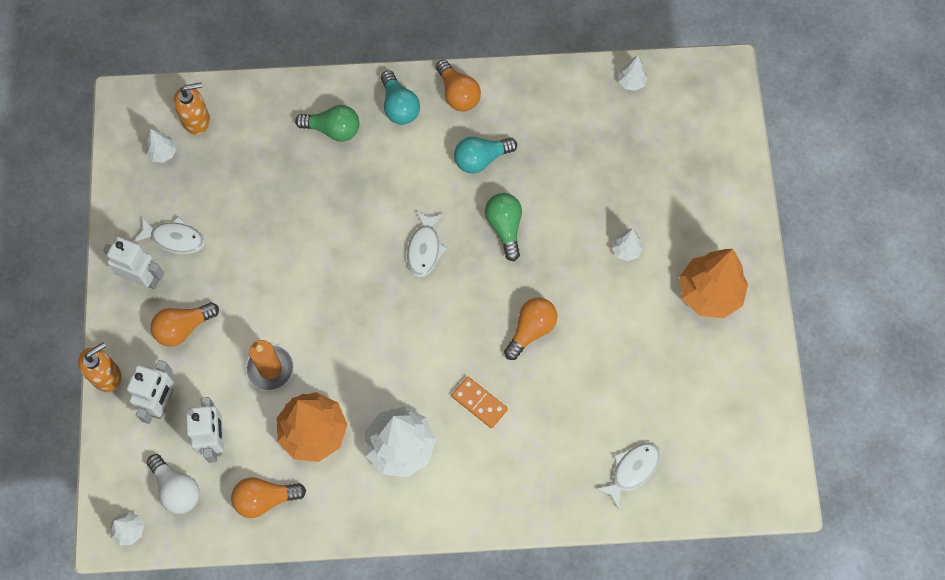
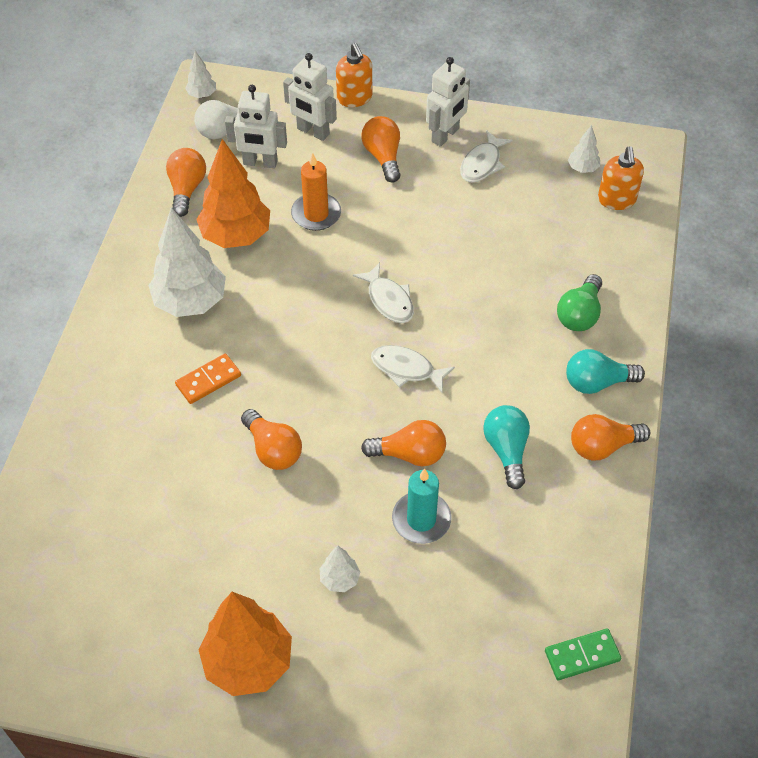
camera: 105 degrees right, 15 degrees down
(505, 227) = (409, 454): green light bulb -> orange light bulb
(559, 206) = (421, 519): none -> turquoise candle
(631, 82) = (582, 656): white tree -> green domino
(632, 470) = (68, 509): white fish -> white fish (389, 300)

